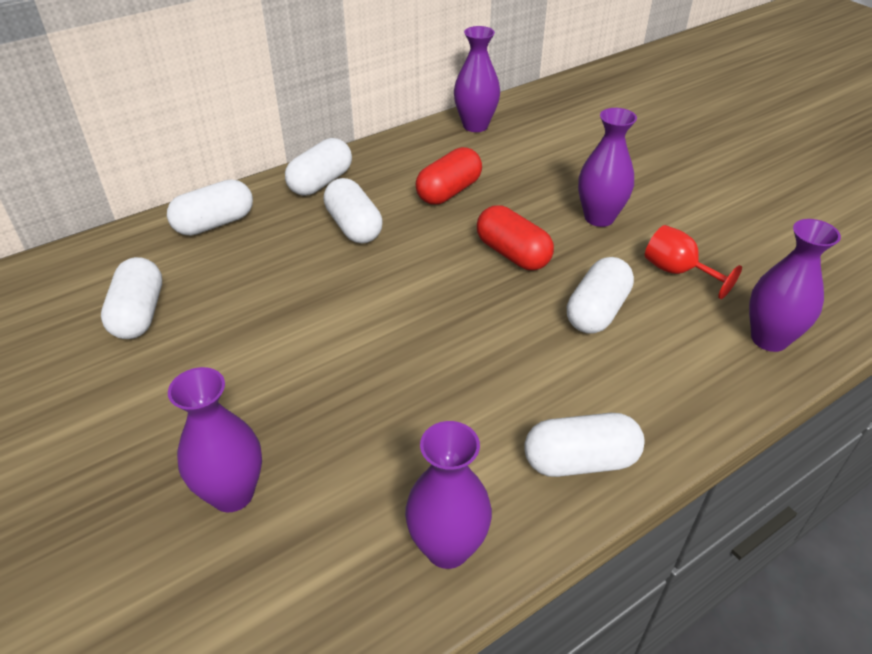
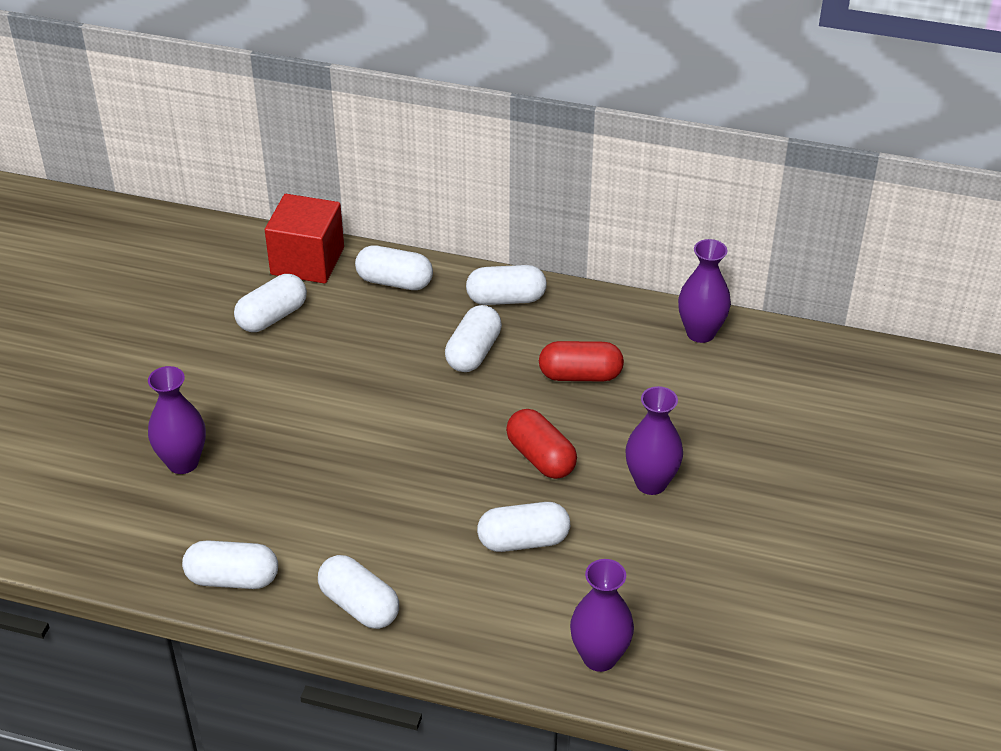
camera: 50 degrees right, 0 degrees up
(110, 256) = (307, 261): none -> red cube
(447, 548) = (232, 579): purple vase -> white capsule
(512, 254) = (541, 457): red capsule -> red capsule turned 45 degrees counterclockwise
(677, 272) = (628, 565): red goblet -> none

